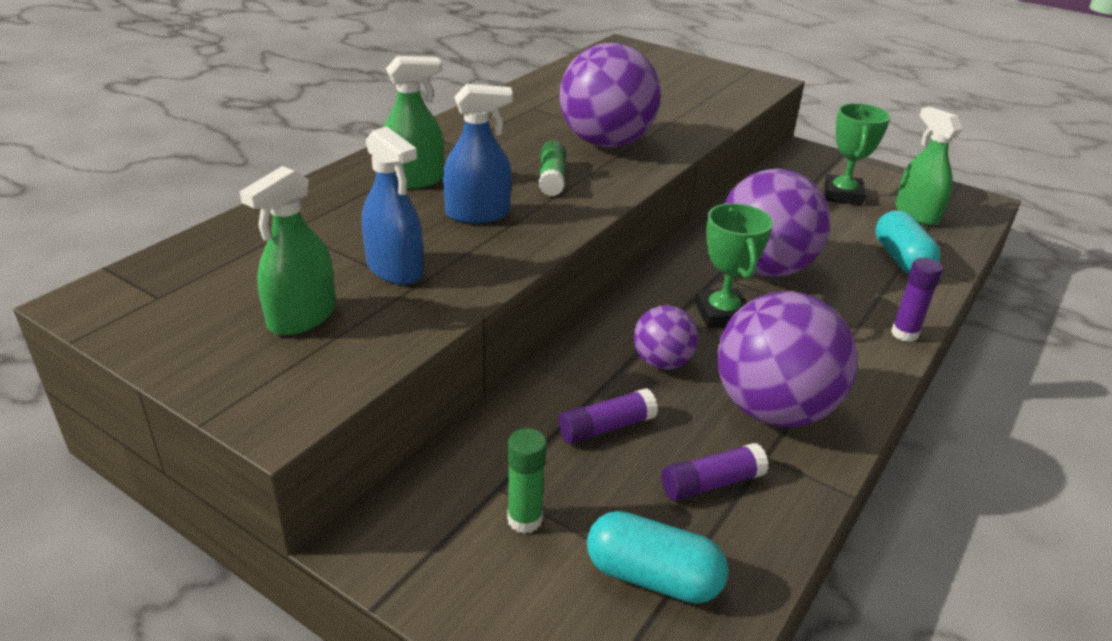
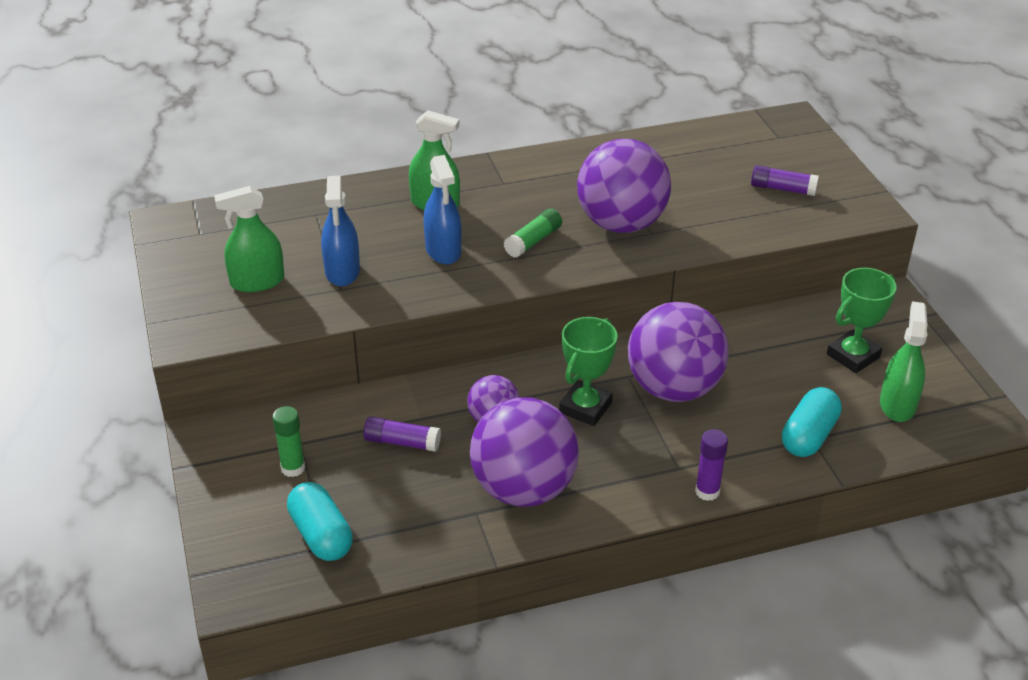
camera: 40 degrees right, 5 degrees up
(478, 214) = (443, 250): blue spray bottle -> blue spray bottle turned 45 degrees clockwise
(711, 483) = (420, 508): purple glue stick -> purple glue stick (782, 189)

